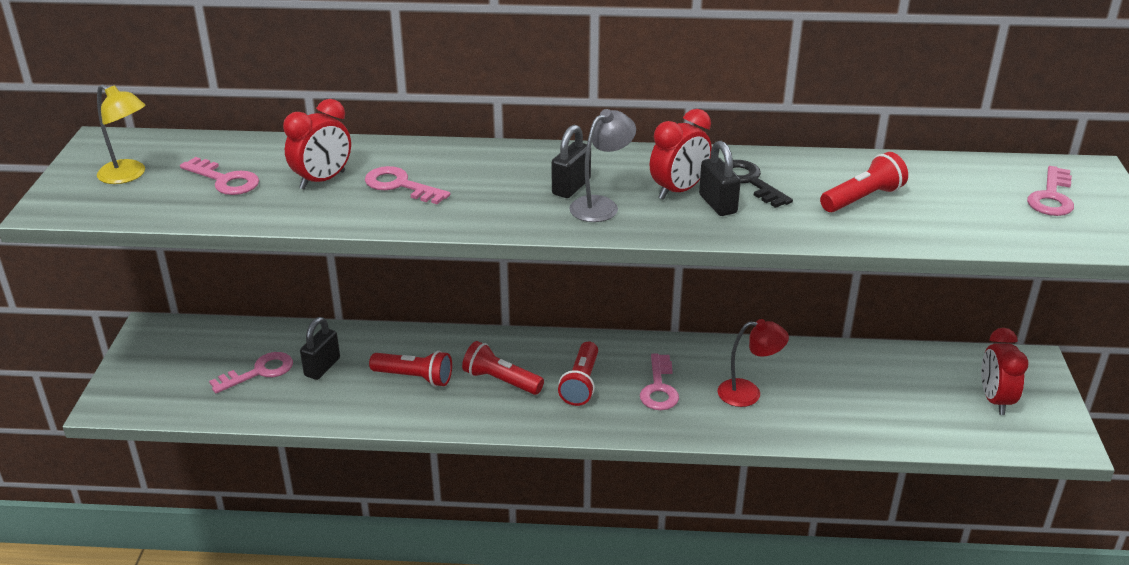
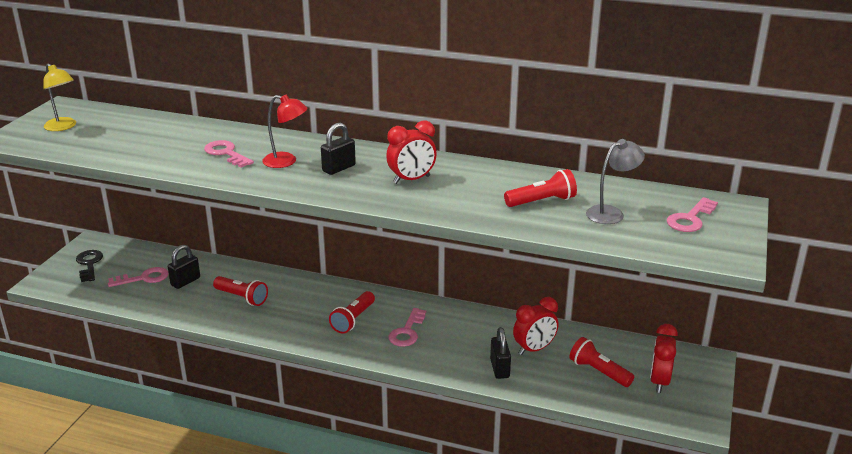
camera: 15 degrees right, 5 degrees down
(225, 180) = (119, 137): pink key -> none
(322, 180) = (179, 144): red clock -> red clock (534, 349)
(501, 381) = (299, 309): red flashlight -> red flashlight (598, 372)
(601, 205) = (350, 182): grey lamp -> grey lamp (611, 213)
(717, 204) = (432, 191): black padlock -> black padlock (499, 369)
(748, 393) = (470, 346): red lamp -> red lamp (286, 161)
(749, 181) = (467, 180): black key -> black key (89, 264)

